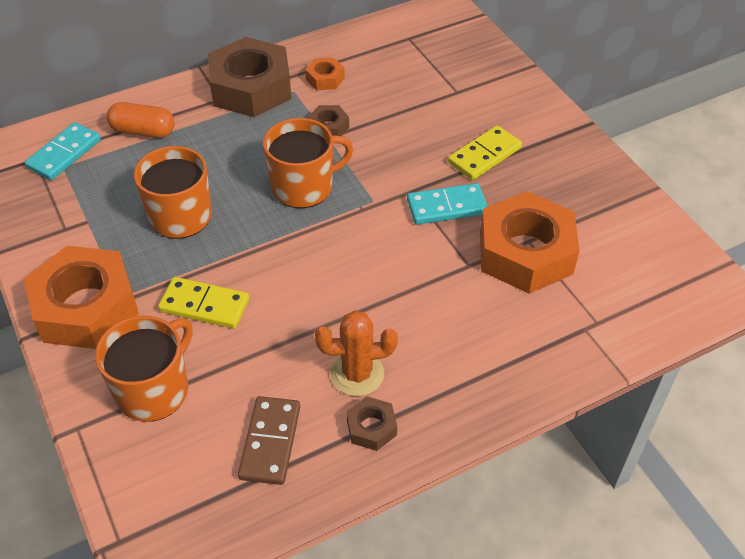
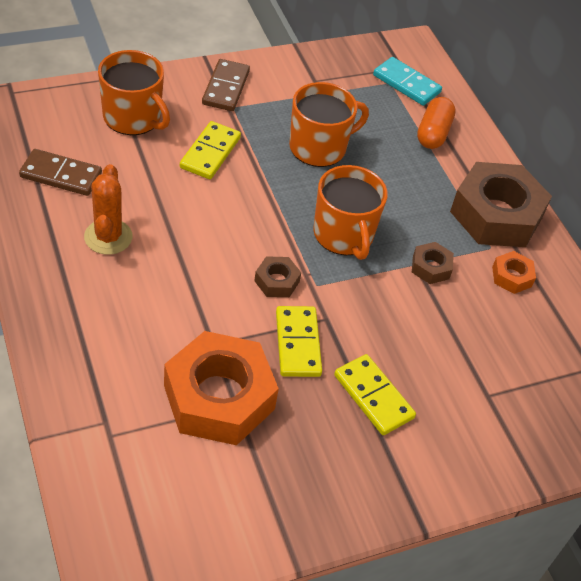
camera: 90 degrees right, 0 degrees up
(86, 307) = (226, 88): orange nut -> brown domino
(371, 427) = (51, 237): brown nut -> brown nut (277, 281)
(447, 207) = (297, 343): turquoise domino -> yellow domino

